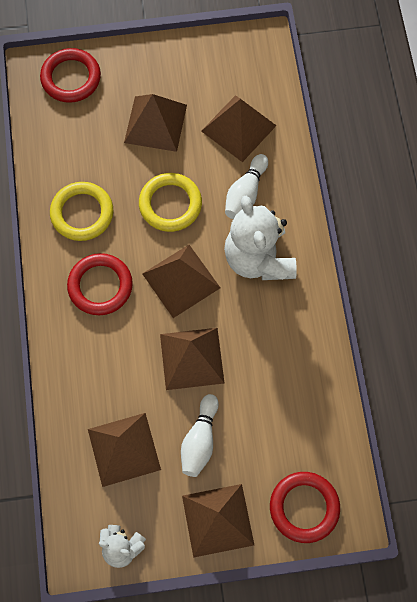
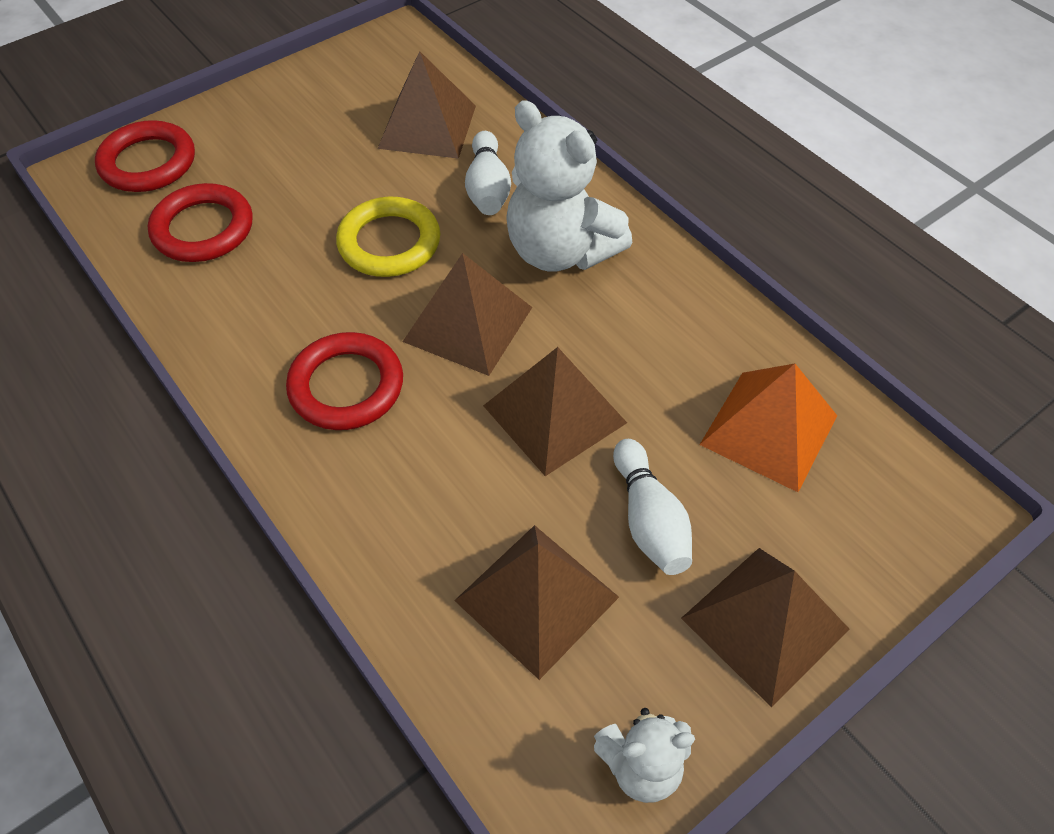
camera: 30 degrees left, 15 degrees down
(82, 213) = (259, 308): yellow ring -> none
(155, 123) = (307, 165): brown pyramid -> none
(292, 427) = (769, 430): none -> orange pyramid
(304, 507) = (875, 530): red ring -> red ring (203, 229)

